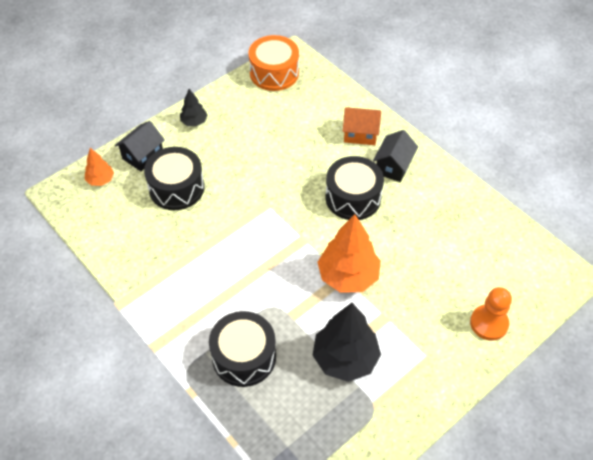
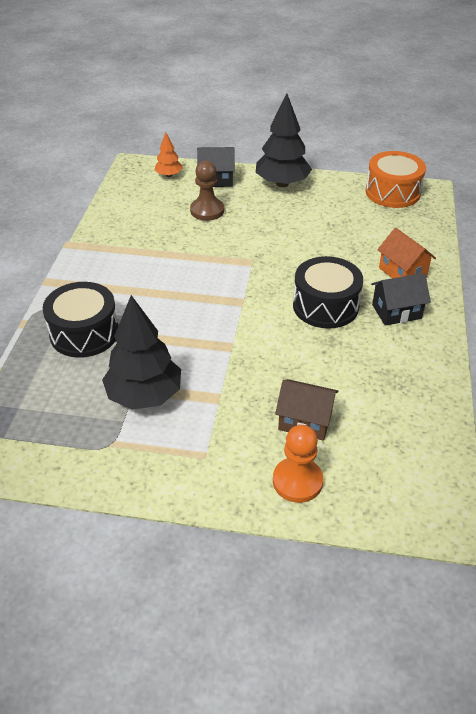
camera: 50 degrees right, 10 degrees down
(176, 188) = (207, 210): black drum -> brown pawn
(194, 122) = (282, 183): black tree -> black tree, size x1.95
(348, 276) = (236, 349): orange tree -> none
(445, 284) = (305, 421): none -> brown house

